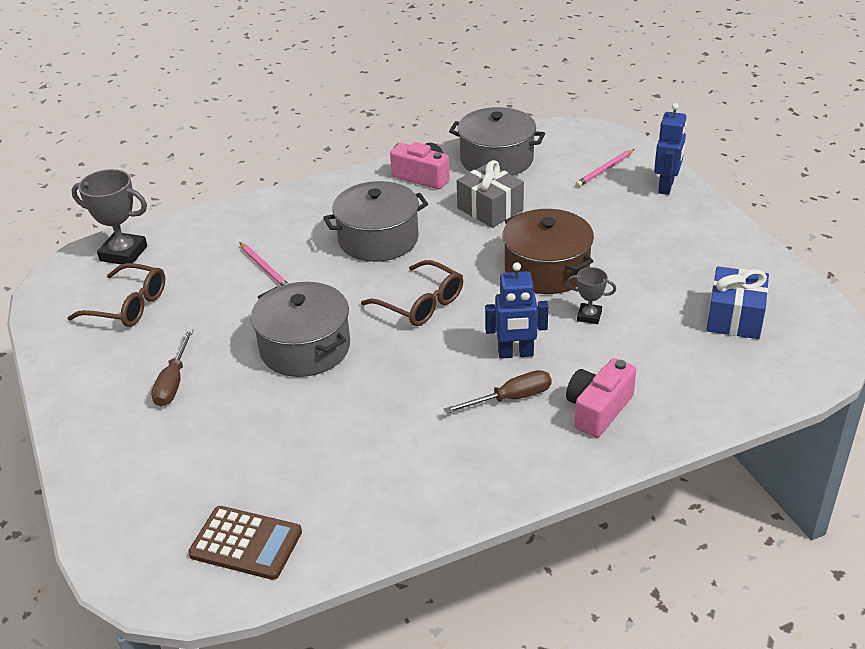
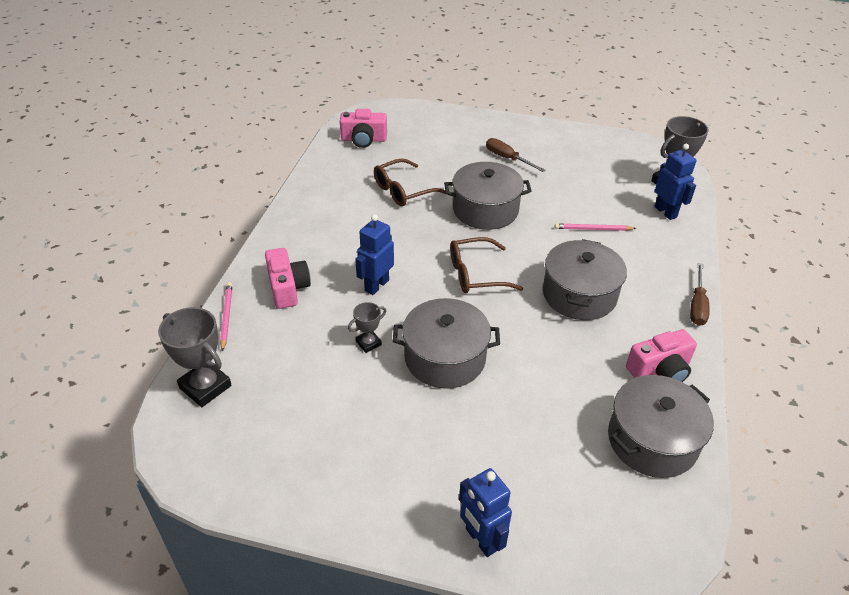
camera: 125 degrees right, 5 degrees up
(128, 306) = (602, 167): brown glasses -> brown glasses (403, 190)
(187, 239) = (665, 212): none -> blue robot
(246, 543) = (363, 139): brown calculator -> pink camera
(490, 209) = (564, 380): grey gift -> none
(511, 398) = (342, 260): brown screwdriver -> brown screwdriver (697, 305)
(546, 270) = (445, 358): brown pot -> grey pot
(604, 170) = (559, 513): pink pencil -> pink pencil (226, 316)
(734, 317) = (269, 421): blue gift -> none
(766, 374) = (205, 387): none -> grey trophy

